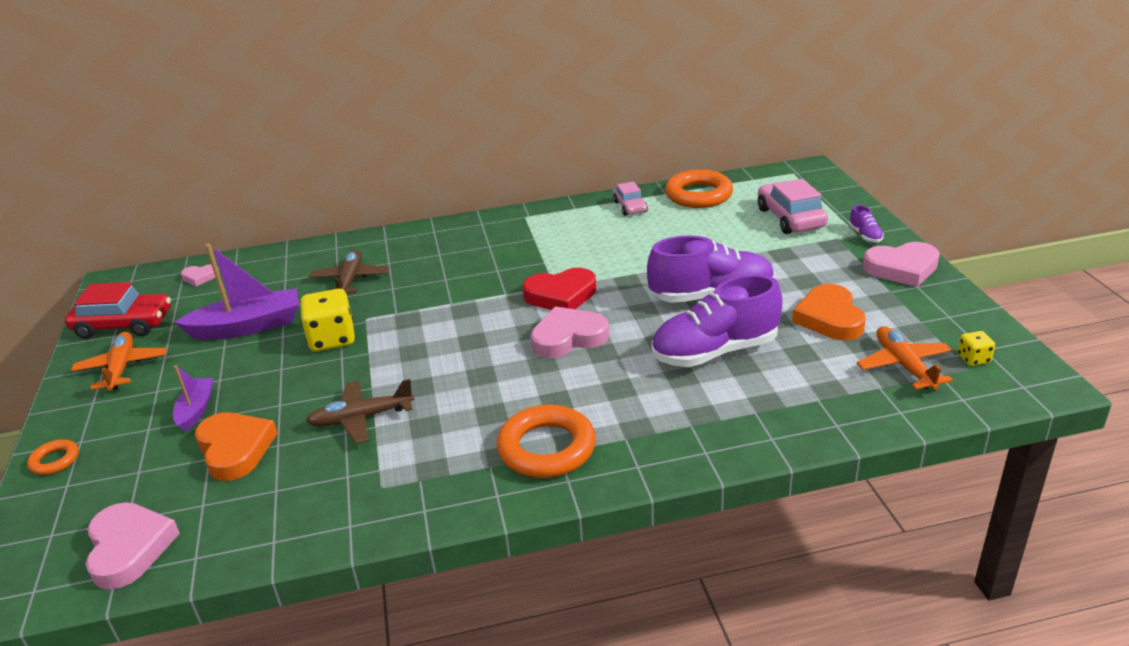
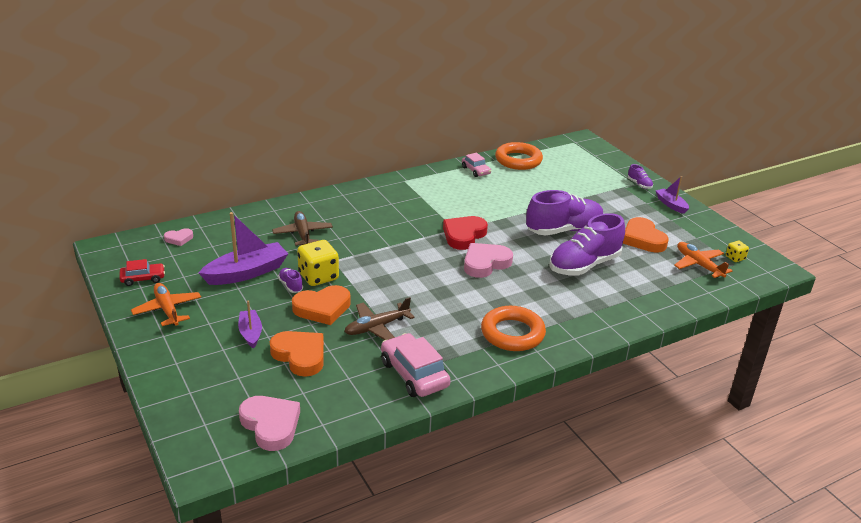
camera: 20 degrees left, 0 degrees up
(55, 460) = (166, 377): orange ring -> none
(124, 325) = (143, 278): red car -> red car, size x0.59
(289, 348) = (290, 285): none -> purple shoe
(308, 384) = (322, 308): none -> orange heart
(561, 295) = (464, 235): red heart -> red heart turned 150 degrees clockwise
(790, 218) = (587, 174): pink car -> pink car (414, 374)
(902, 268) = (671, 205): pink heart -> purple boat

